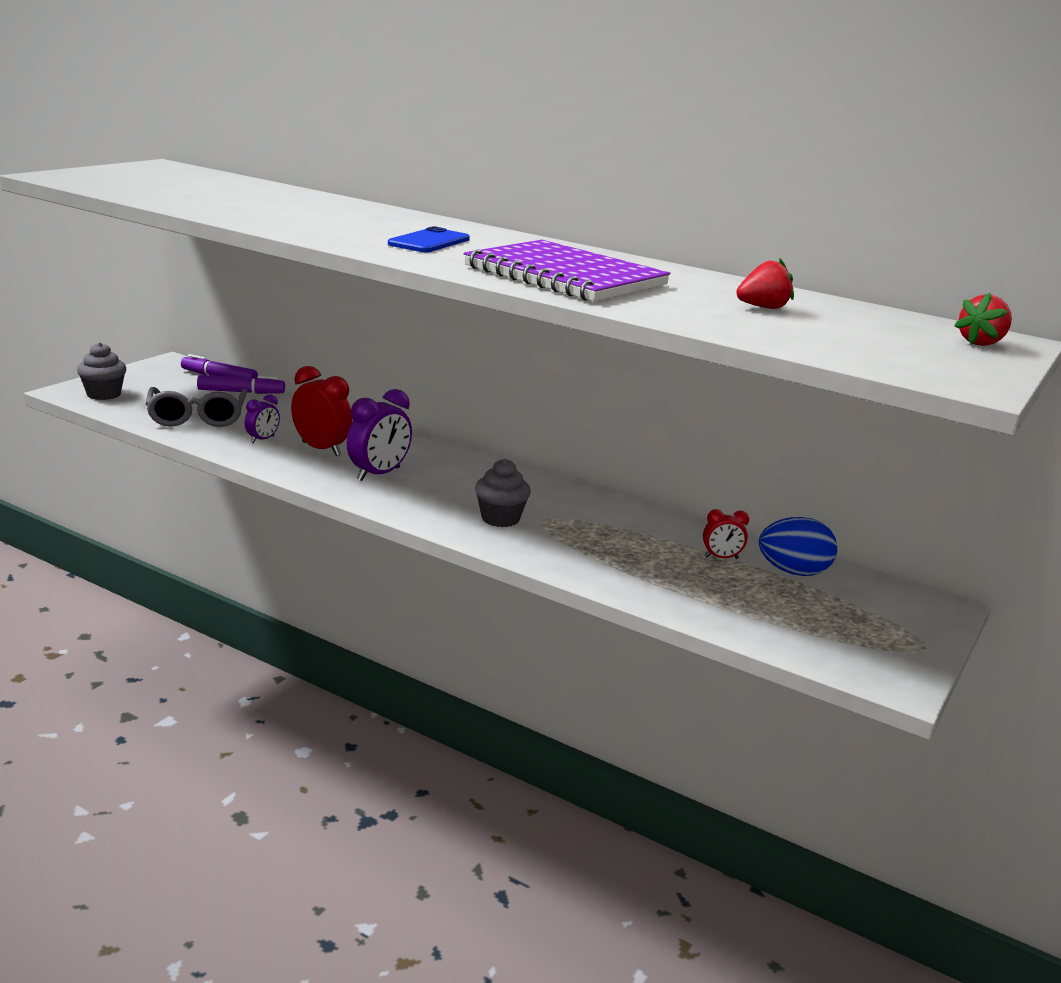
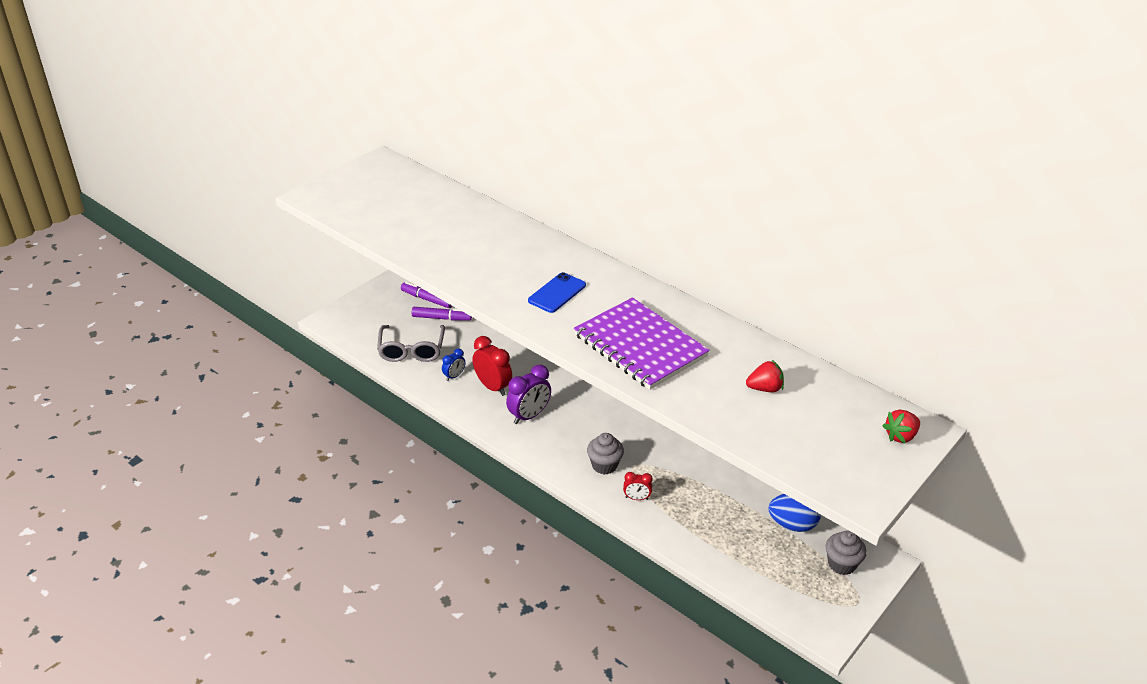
camera: 10 degrees right, 15 degrees up
(103, 394) = (349, 323): grey cupcake -> grey cupcake (841, 564)
(262, 439) = (454, 376): purple clock -> blue clock
(721, 558) = (746, 509): red clock -> red clock (636, 498)

